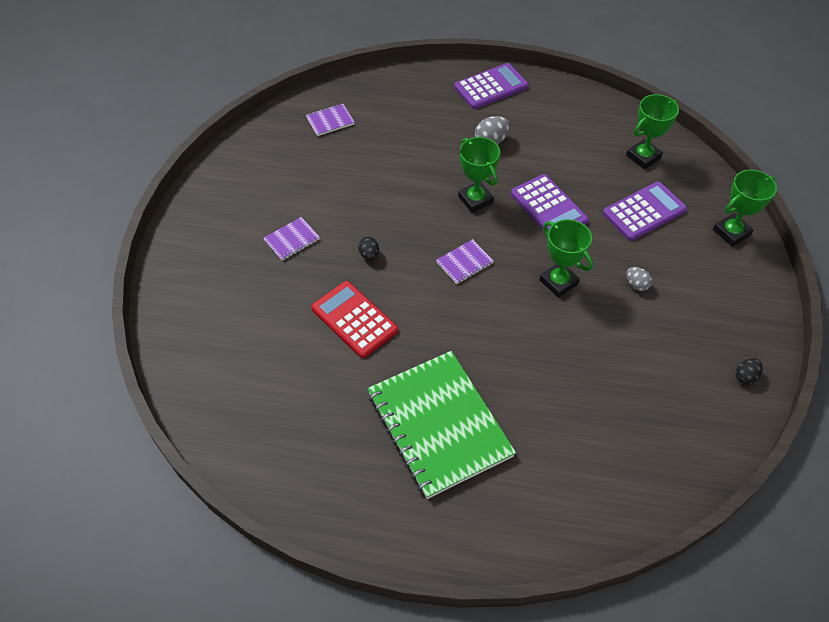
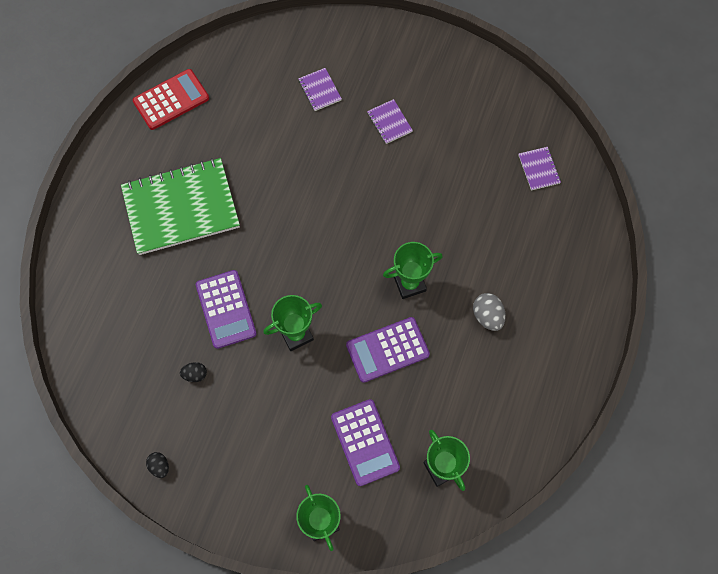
camera: 100 degrees right, 15 degrees up
(354, 319) = (293, 161): red calculator -> red calculator (171, 100)
(369, 255) = (360, 181): black egg -> black egg (195, 374)
(464, 263) = (335, 258): purple notebook -> purple notebook (320, 90)
(491, 87) = (573, 335): purple calculator -> purple calculator (226, 309)
(636, 285) = (278, 404): grey egg -> none

